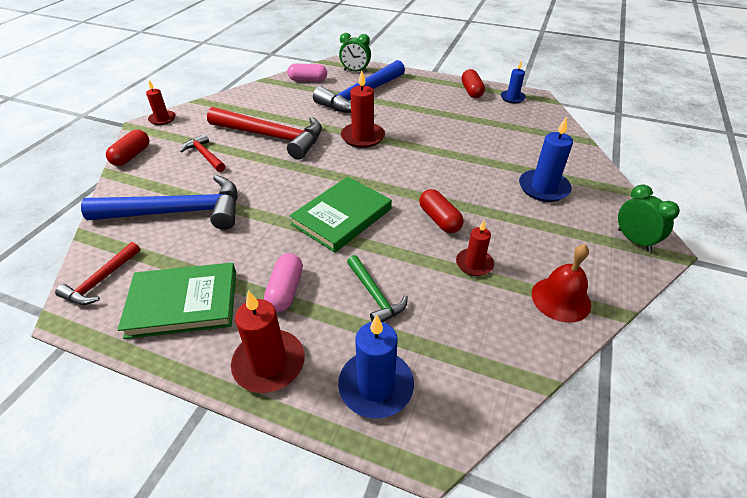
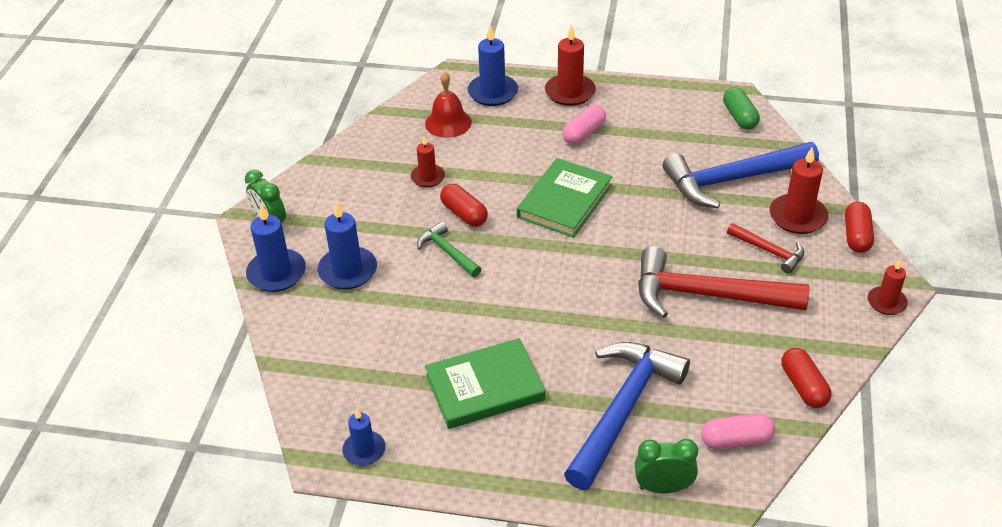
camera: 170 degrees right, 0 degrees up
(101, 281) = (739, 117): red hammer -> green capsule
(183, 303) = (659, 113): green book -> green book (485, 387)
(285, 290) = (584, 133): pink capsule -> pink capsule turned 45 degrees clockwise
(362, 137) = (584, 315): red candle -> red candle (797, 217)
(375, 295) = (509, 141): green hammer -> green hammer (448, 252)
(471, 91) = (435, 458): red capsule -> red capsule (803, 386)
(561, 299) = (355, 161): red bell -> red bell (448, 123)
(606, 195) = (276, 273): none -> blue candle

